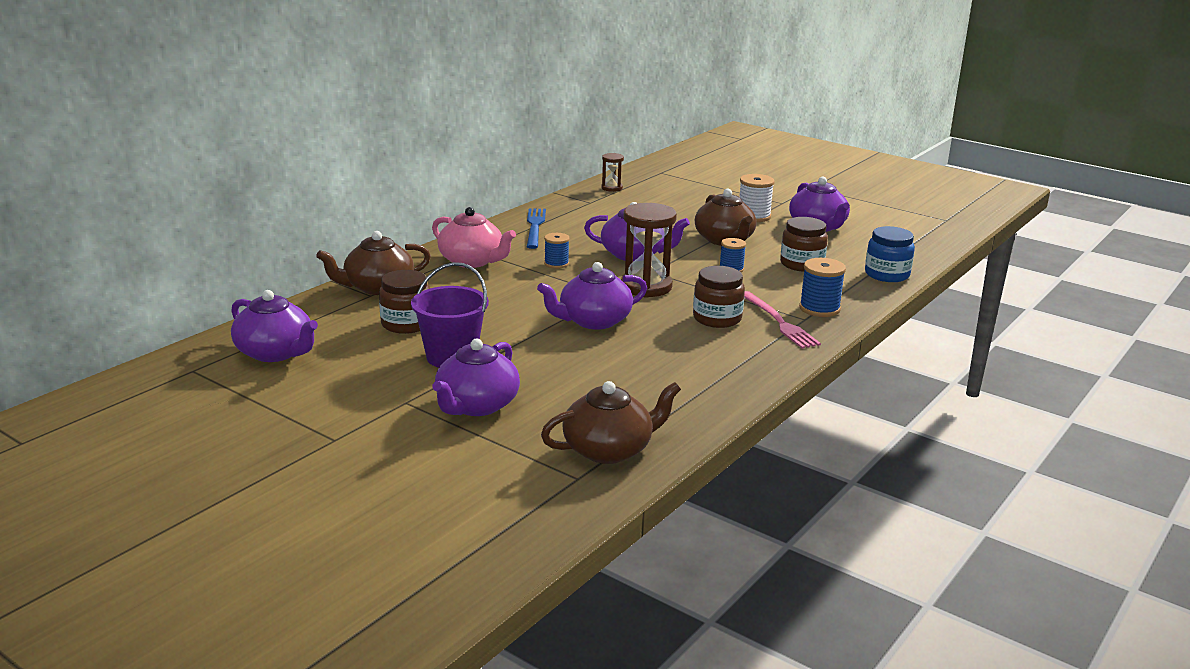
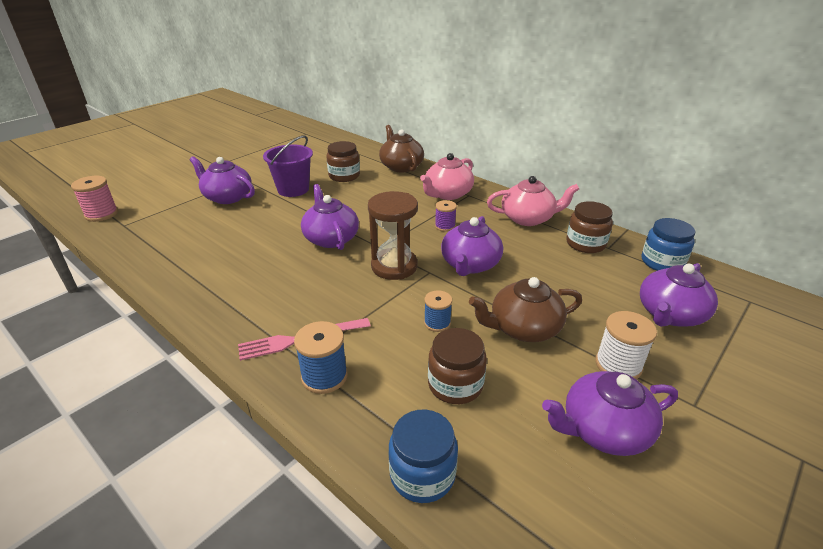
camera: 95 degrees right, 10 degrees up
(275, 353) = (317, 147): purple teapot -> purple teapot (670, 314)
(535, 227) = (528, 218): blue fork -> pink teapot
(541, 511) = (101, 214): none -> pink spool
(556, 264) = (445, 226): blue spool -> purple spool
(609, 449) = (145, 236): brown teapot -> none
(612, 188) = (662, 262): brown hourglass -> blue jar
(717, 318) = (319, 300): brown jar -> brown jar (585, 244)

